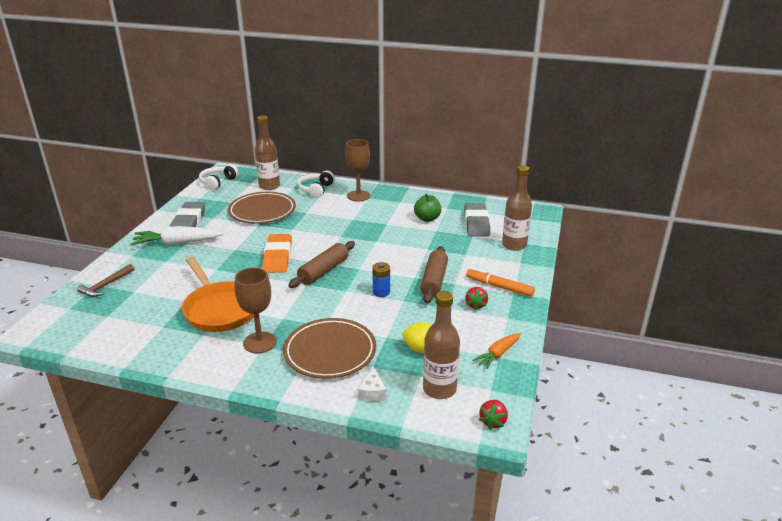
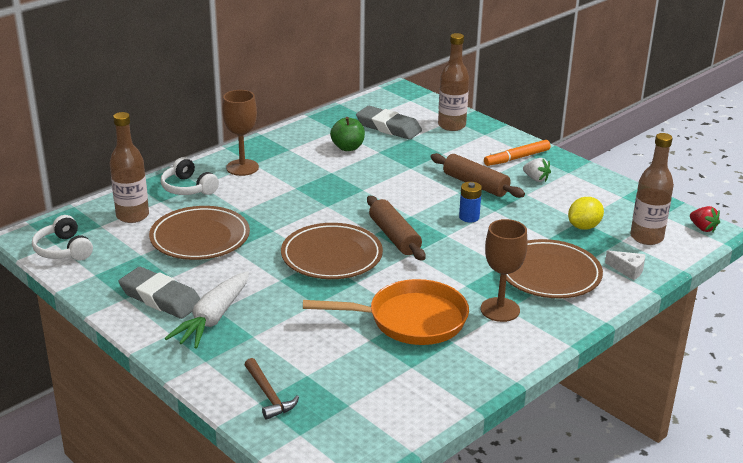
camera: 60 degrees left, 0 degrees up
(277, 257) = (331, 256): orange eraser -> brown plate
(476, 305) = (536, 179): red strawberry -> white strawberry
(498, 354) = (618, 195): orange carrot -> none

